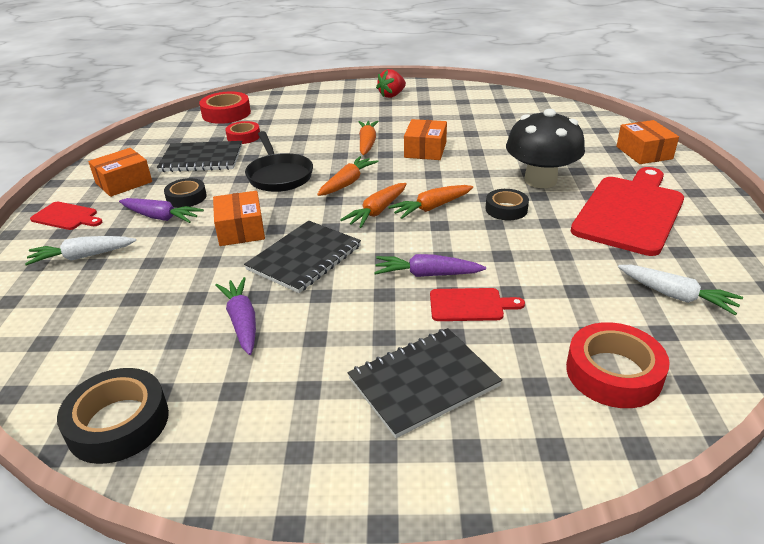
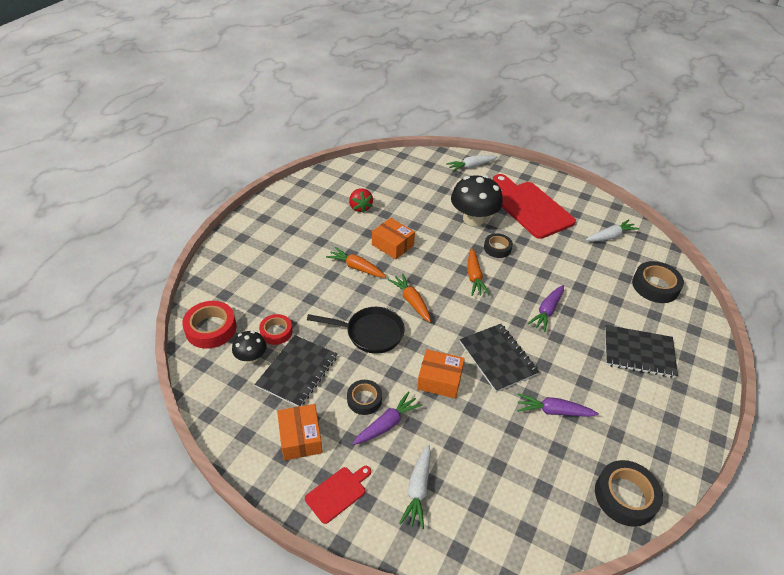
camera: 65 degrees left, 10 degrees up
(205, 137) = (251, 357): none -> black mushroom
(377, 211) = (462, 303): orange carrot -> none
(392, 95) = (280, 220): red strawberry -> red strawberry (360, 207)
(423, 382) = (638, 352): black notebook -> black notebook turned 75 degrees counterclockwise
(470, 305) = (584, 307): red cutting board -> none
(613, 373) = (655, 286): red tape -> black tape
(644, 153) = (471, 166): orange box -> white carrot

